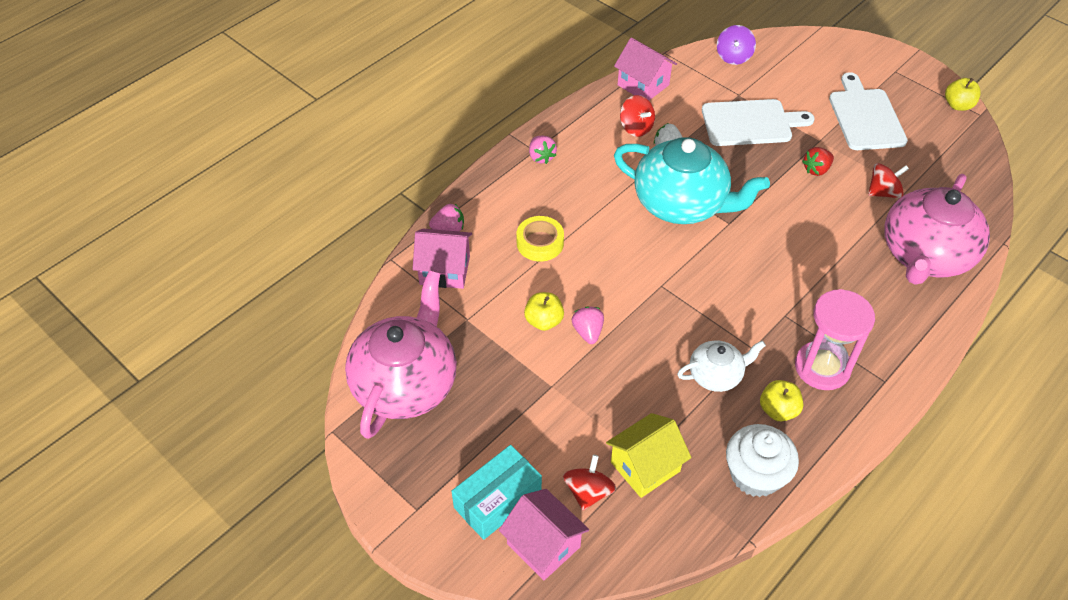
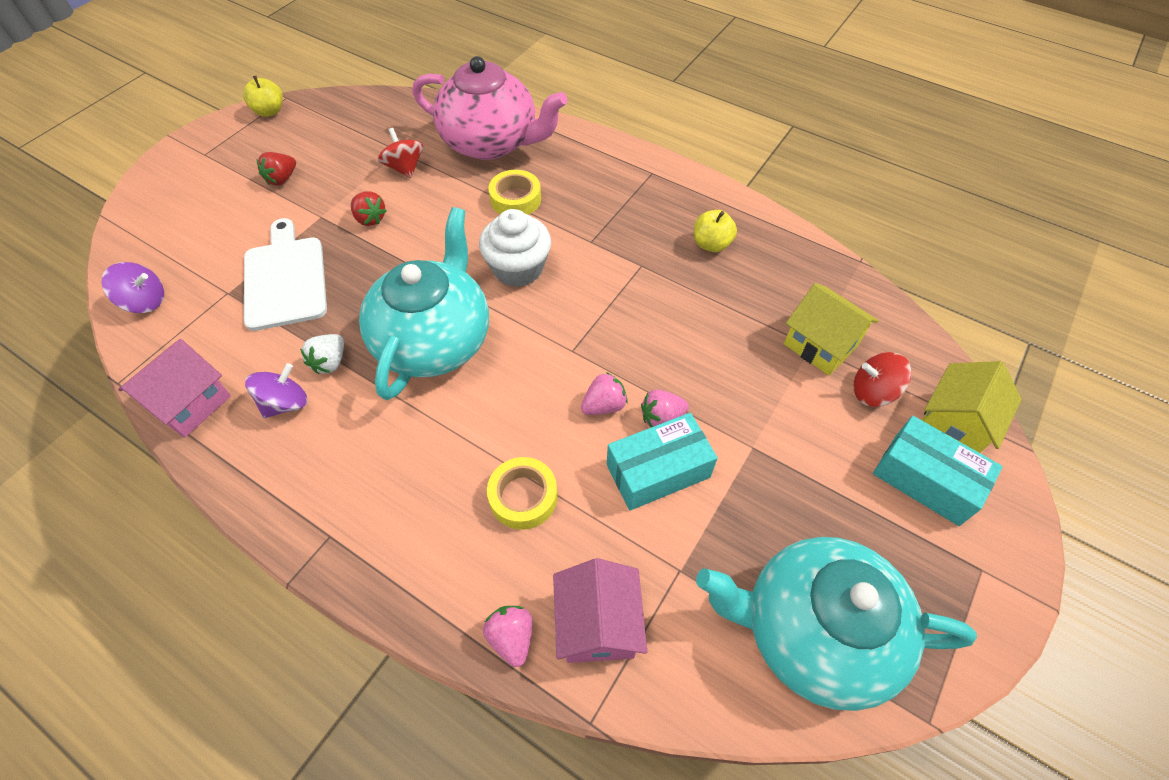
camera: 100 degrees left, 5 degrees up
(406, 383) = (813, 631): pink teapot -> turquoise teapot
(541, 157) = (345, 523): pink strawberry -> pink strawberry (604, 405)
(543, 545) = (953, 425): pink house -> yellow house
(544, 321) = (658, 470): yellow apple -> turquoise box
(636, 128) = (285, 403): red spinning top -> purple spinning top
(716, 375) = (685, 293): white teapot -> none
(755, 474) = (790, 258): white cupcake -> white cupcake (518, 268)
(822, 367) = (649, 213): pink hourglass -> none
(842, 266) = (515, 199): none -> yellow tape
(865, 117) = (282, 179): white cutting board -> red strawberry

